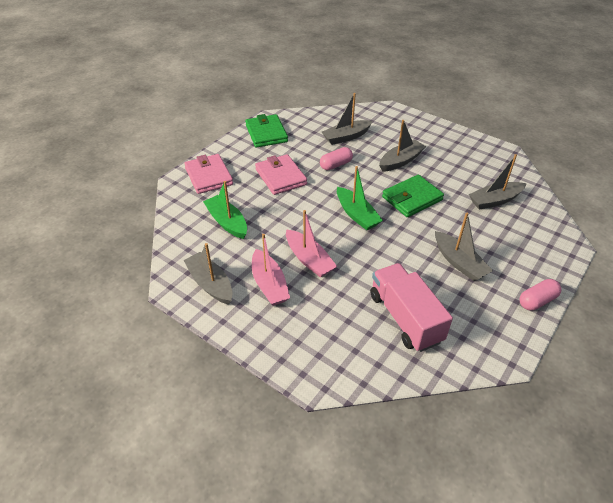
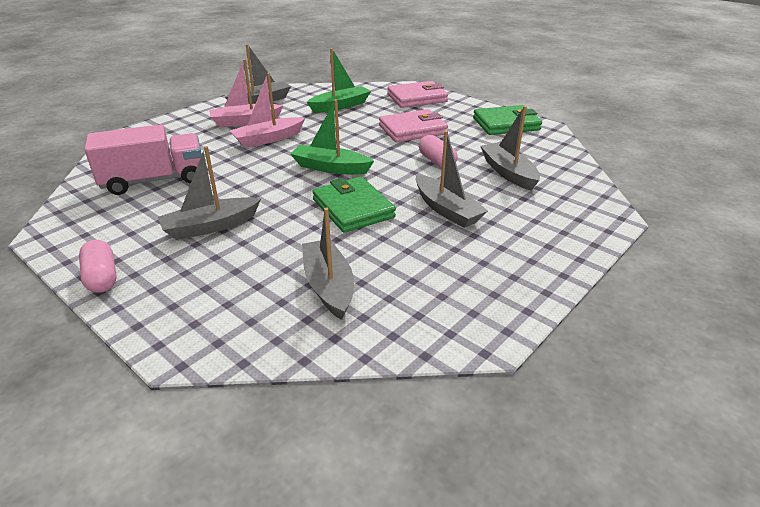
camera: 95 degrees right, 10 degrees down
(356, 215) = (330, 168): green boat -> green boat turned 45 degrees clockwise

